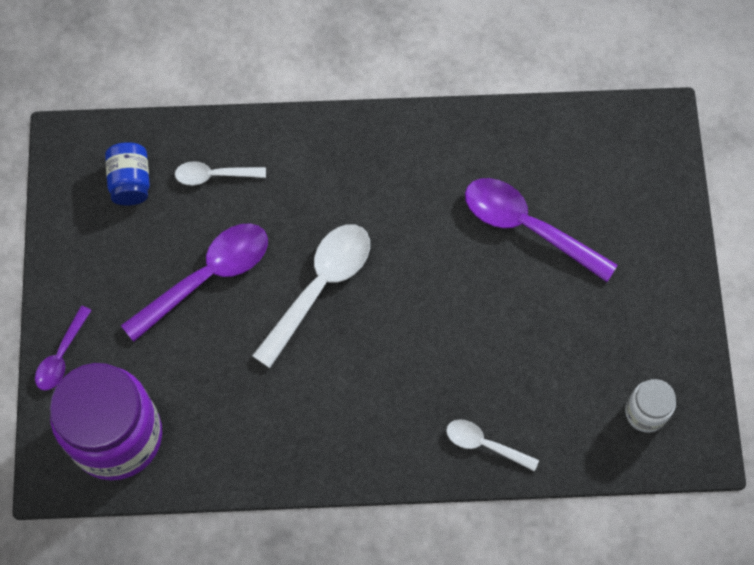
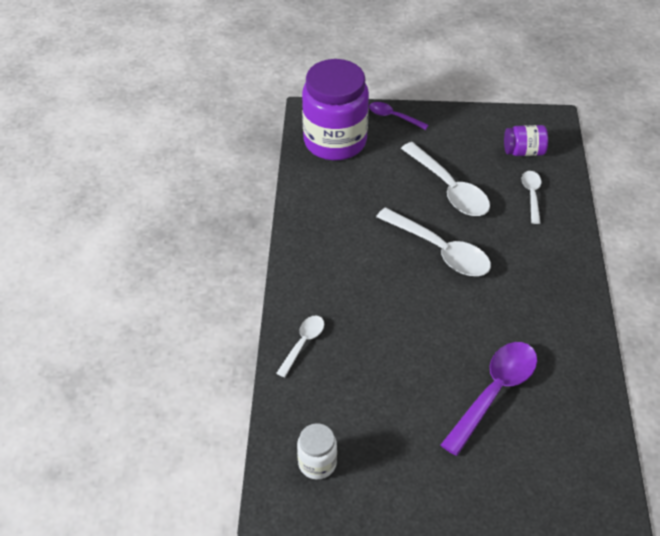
camera: 95 degrees right, 20 degrees down
(131, 182) = (523, 151): blue jar -> purple jar
(207, 277) = (449, 188): purple spoon -> white spoon

